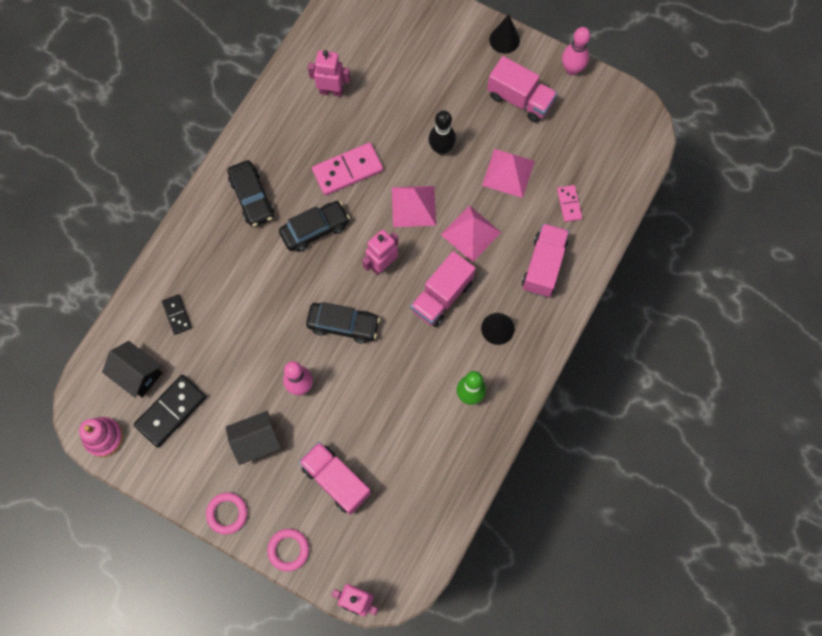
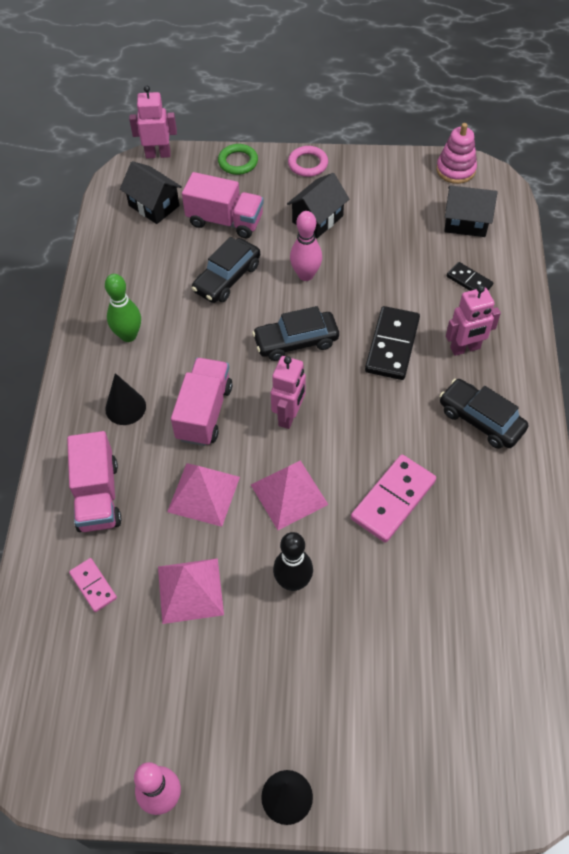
camera: 155 degrees right, 15 degrees down
(171, 411) = (412, 209): black domino -> black domino (392, 345)
(288, 550) = (238, 162): pink ring -> green ring
(315, 229) = (387, 418): black car -> black car (227, 278)
(331, 91) = (480, 591): pink robot -> pink robot (465, 348)
(390, 532) = (154, 205): none -> black house
(520, 99) = (220, 706): pink truck -> none

